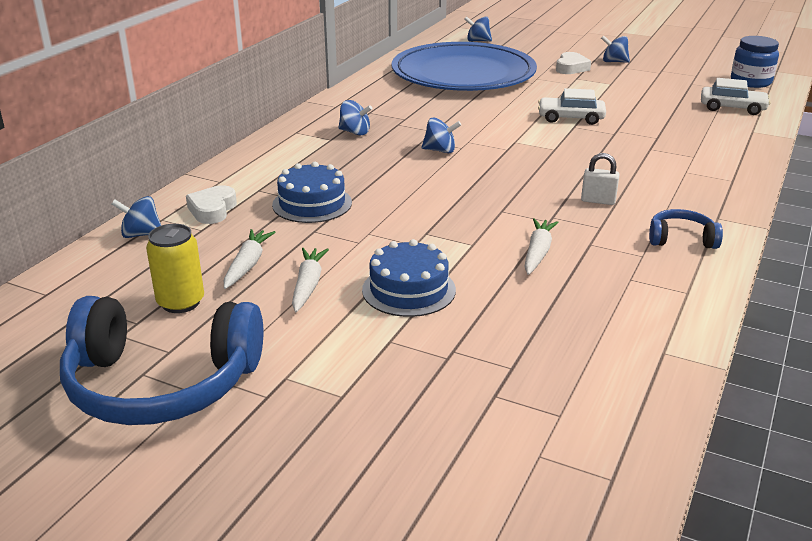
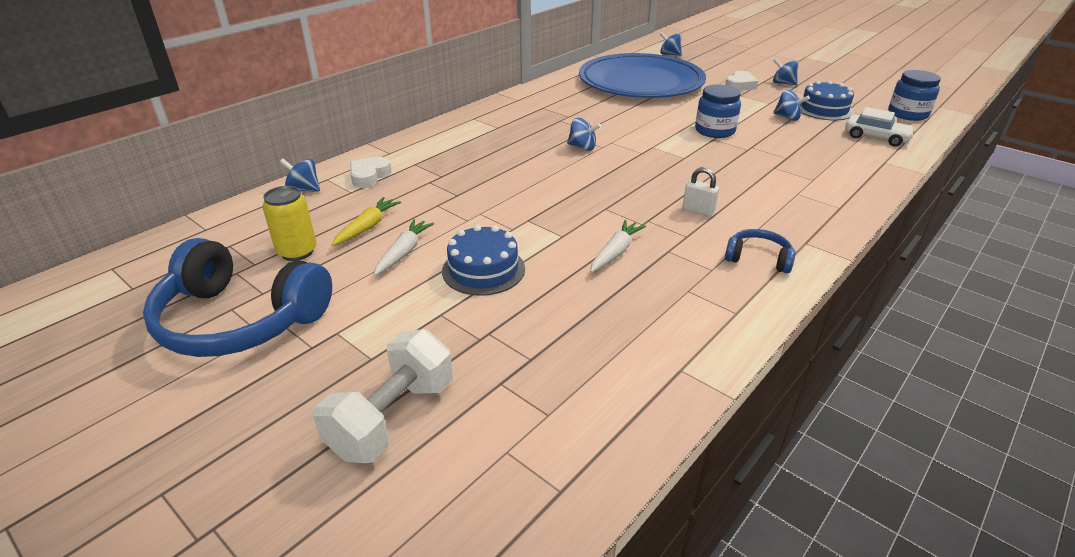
camera: 15 degrees right, 5 degrees up
(247, 265) = (367, 227): white carrot -> yellow carrot
(312, 204) = (449, 181): blue cake -> blue cake (824, 109)
(355, 132) = (520, 123): blue spinning top -> blue spinning top (787, 117)
(403, 448) = (392, 418): none -> white dumbbell
(570, 118) = (714, 131): white car -> blue jar

